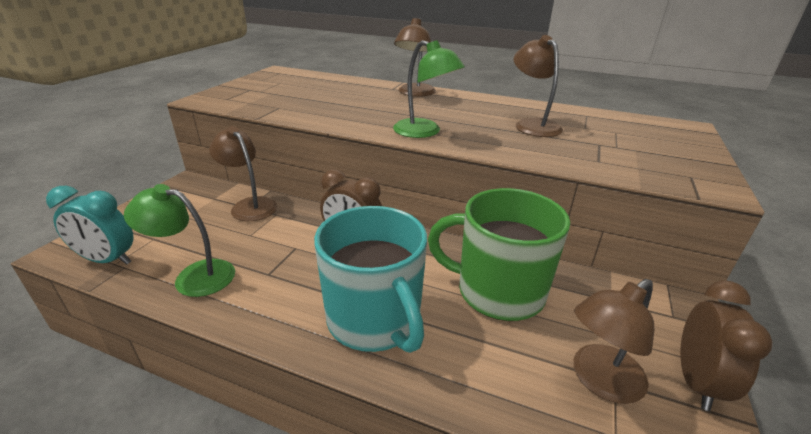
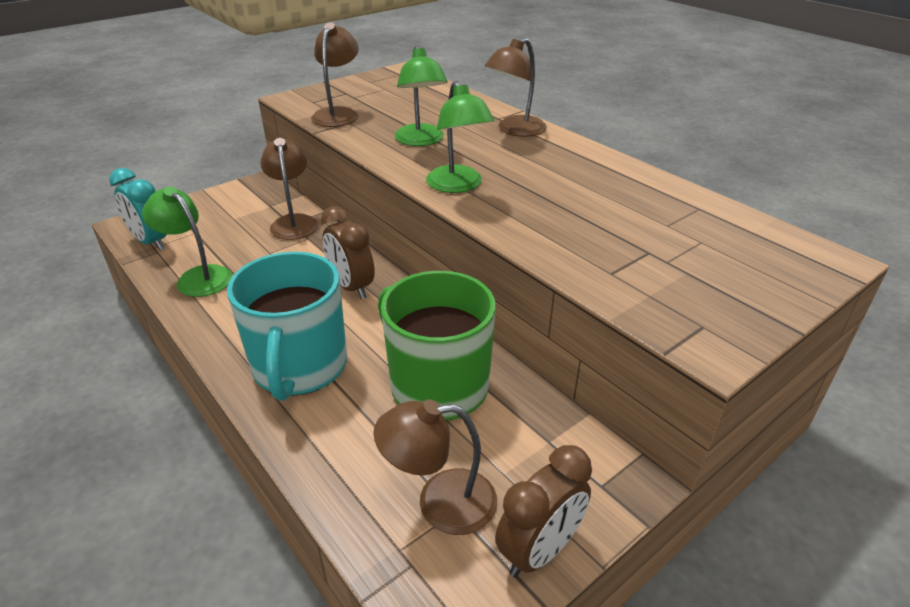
camera: 30 degrees right, 5 degrees up
(356, 110) = (421, 141): none -> green lamp
(532, 125) = (600, 205): brown lamp -> brown lamp (338, 114)

